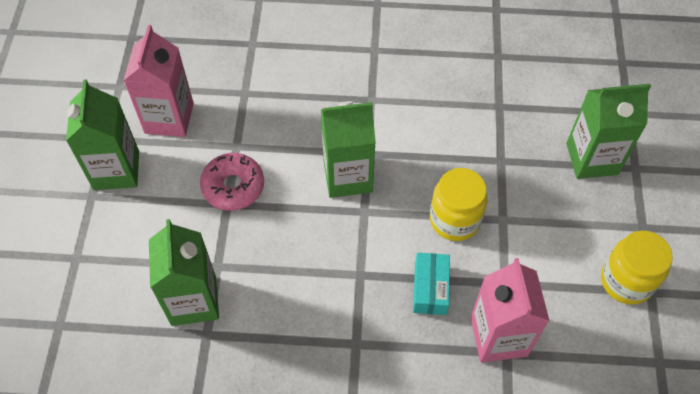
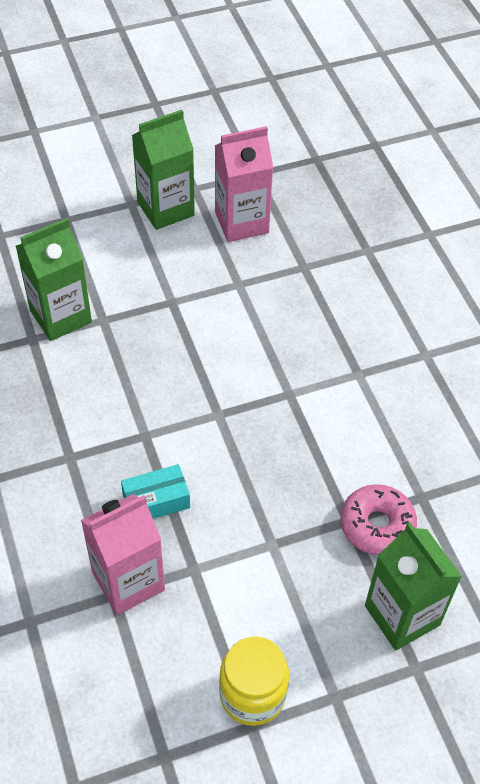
camera: 65 degrees right, 5 degrees down
(233, 186) = (192, 299): pink donut -> pink donut (377, 525)
(348, 176) = (251, 386): green carton -> none
(454, 220) = (248, 498): yellow jar -> none

